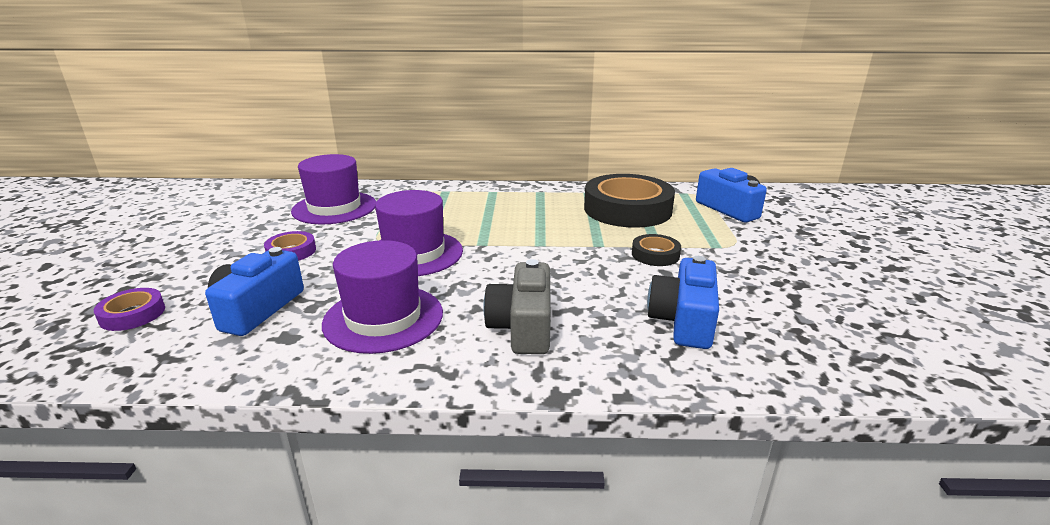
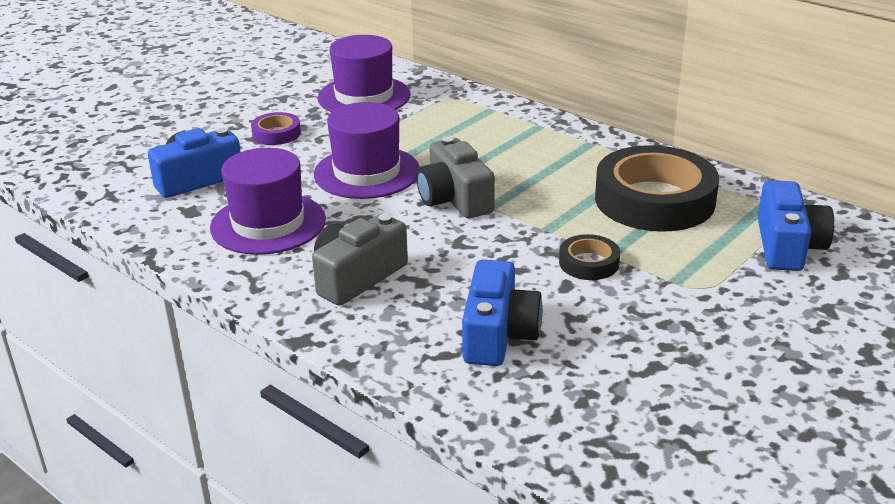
camera: 40 degrees right, 5 degrees up
(132, 314) = (122, 151): purple tape -> none
(508, 248) = (454, 199): none -> grey camera
(683, 320) = (498, 334): blue camera -> blue camera turned 135 degrees clockwise

